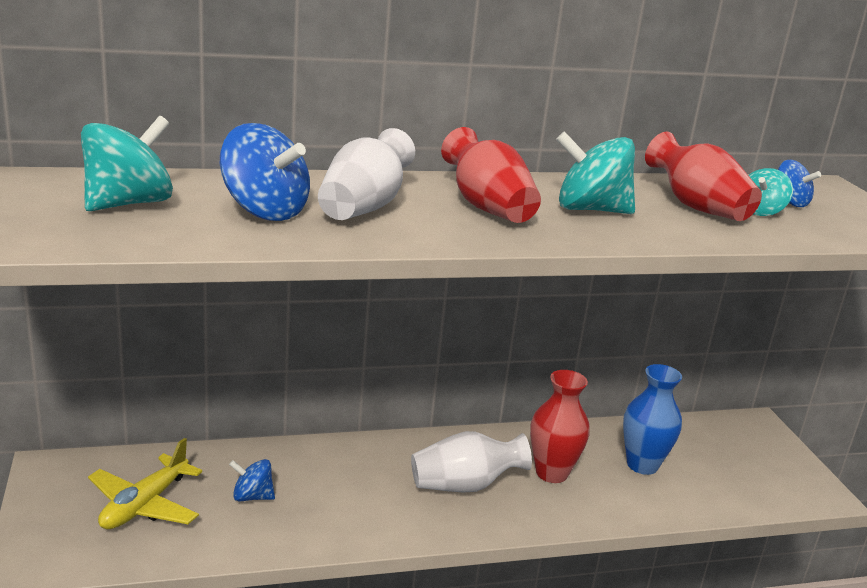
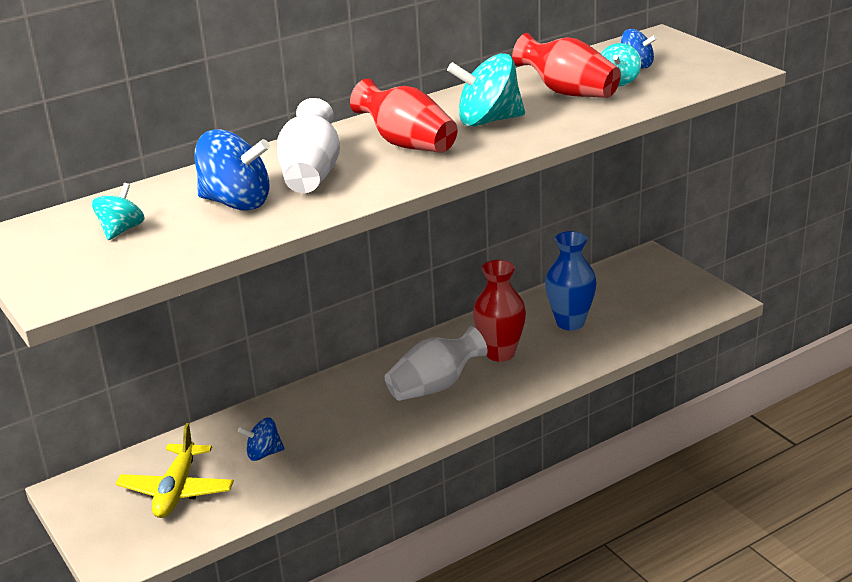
camera: 15 degrees left, 5 degrees up
(128, 203) = (121, 230): turquoise spinning top -> turquoise spinning top, size x0.58

